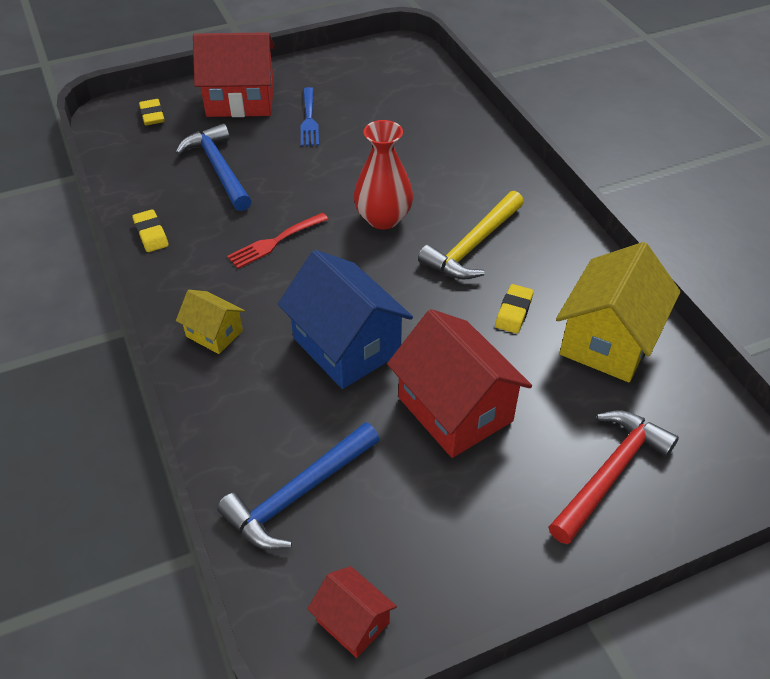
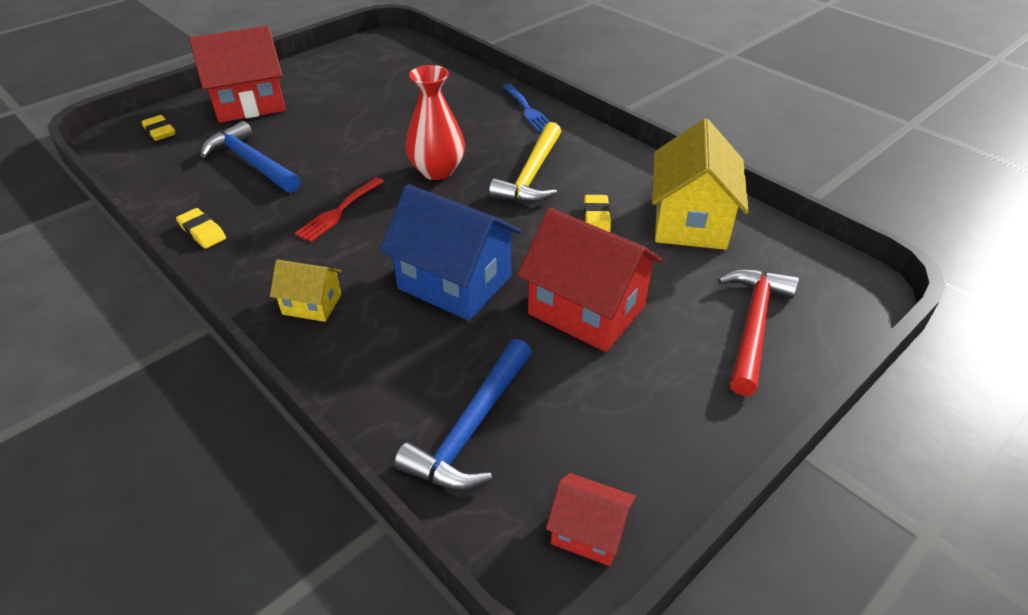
camera: 20 degrees left, 5 degrees down
(309, 120) = (326, 107): blue fork -> blue fork (528, 110)

